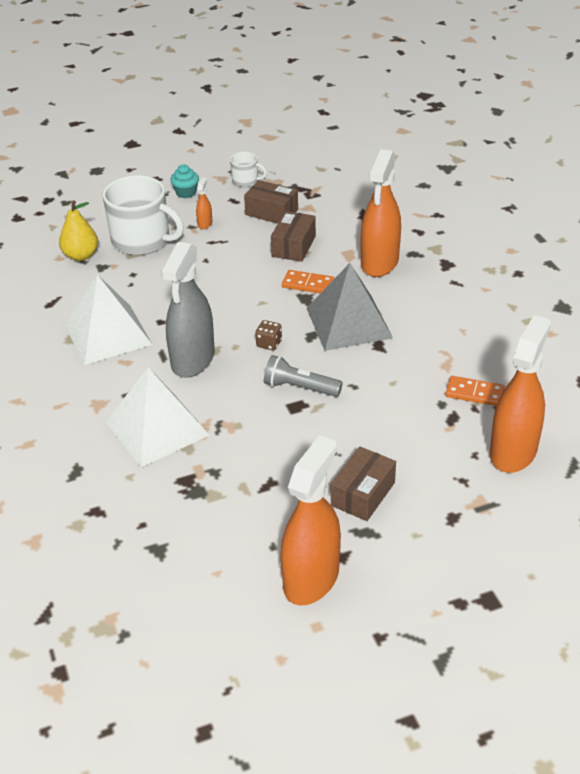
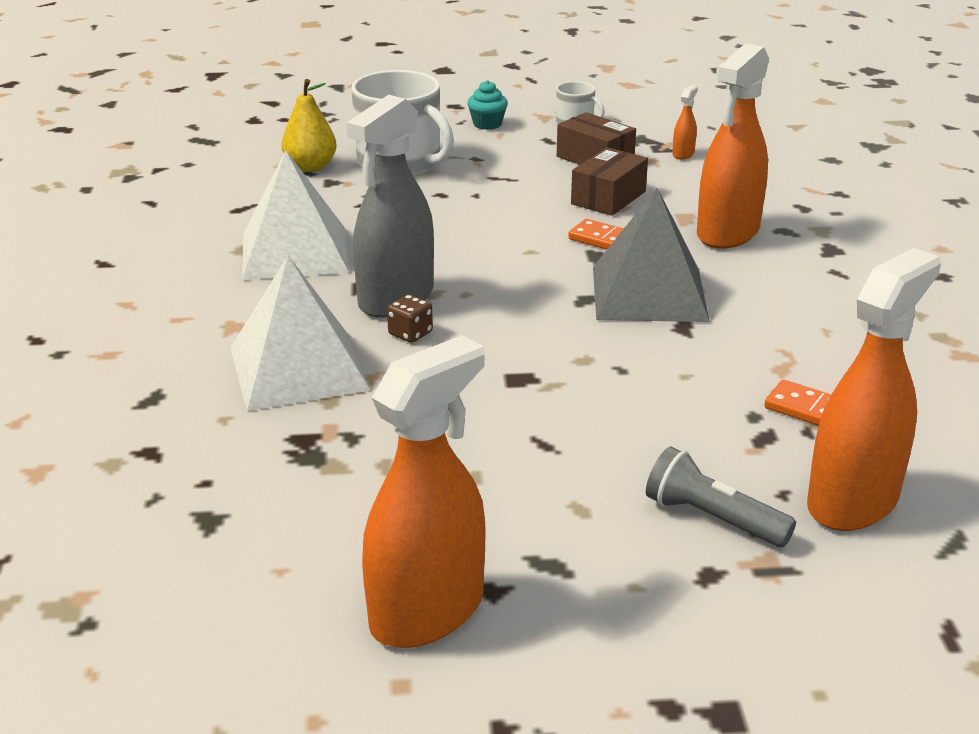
camera: 15 degrees right, 10 degrees down
(205, 223) = (495, 158): orange spray bottle -> orange spray bottle (683, 154)
(269, 343) = (516, 298): brown dice -> brown dice (410, 333)
(300, 387) = (536, 357): grey flashlight -> grey flashlight (712, 518)
(363, 494) = (570, 511): brown box -> none

